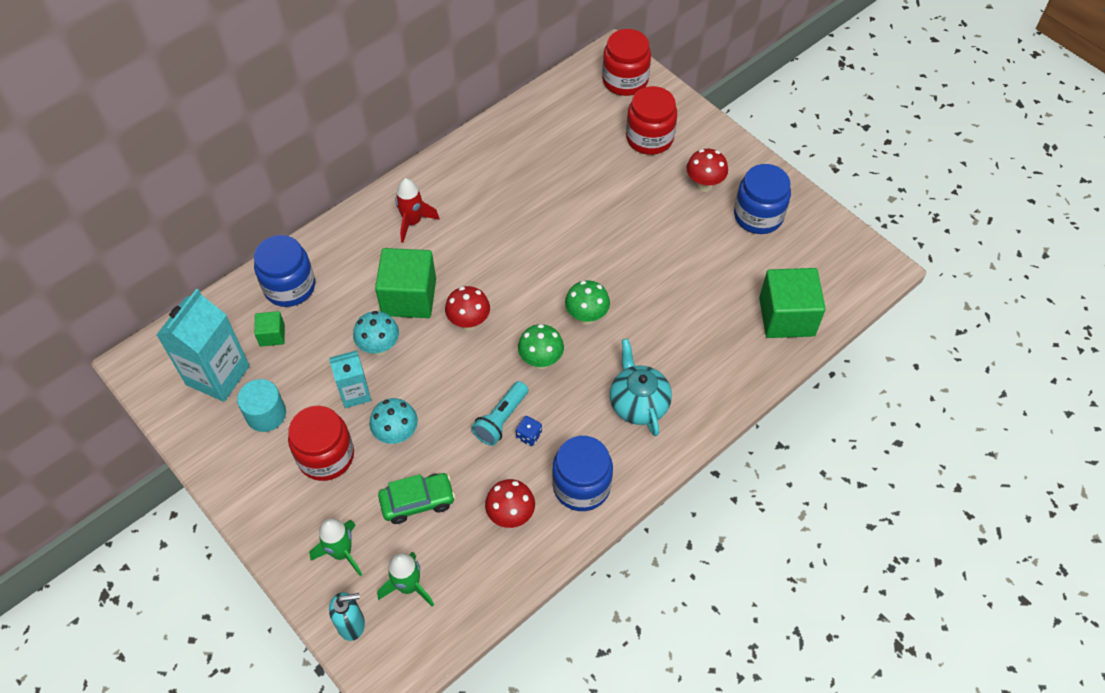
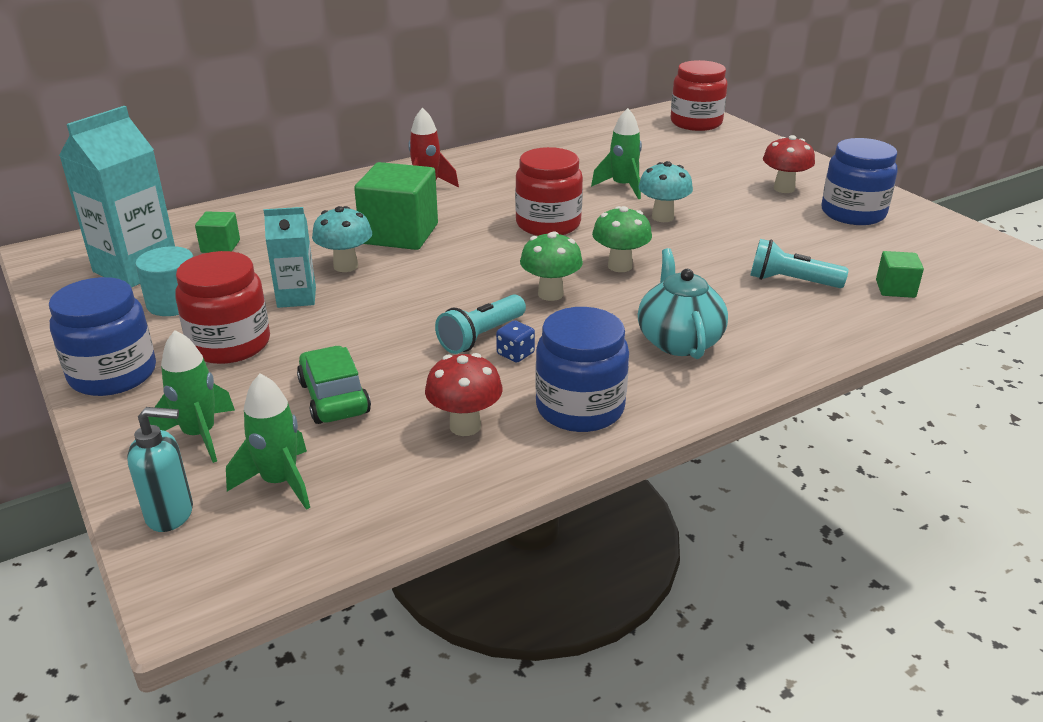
camera: 10 degrees right, 25 degrees down
(289, 287) = (262, 216): blue jar -> blue jar (113, 374)
(397, 435) = (334, 335): turquoise mushroom -> turquoise mushroom (662, 217)
(417, 501) = (334, 398): green car -> green car turned 105 degrees counterclockwise
(469, 322) = (466, 258): red mushroom -> none
(574, 200) = (622, 187): none -> green rocket
(649, 138) = (719, 156): red jar -> red jar (548, 224)
(713, 318) = (791, 281): none -> turquoise flashlight
(786, 317) = (895, 289): green cube -> green cube, size x0.49

